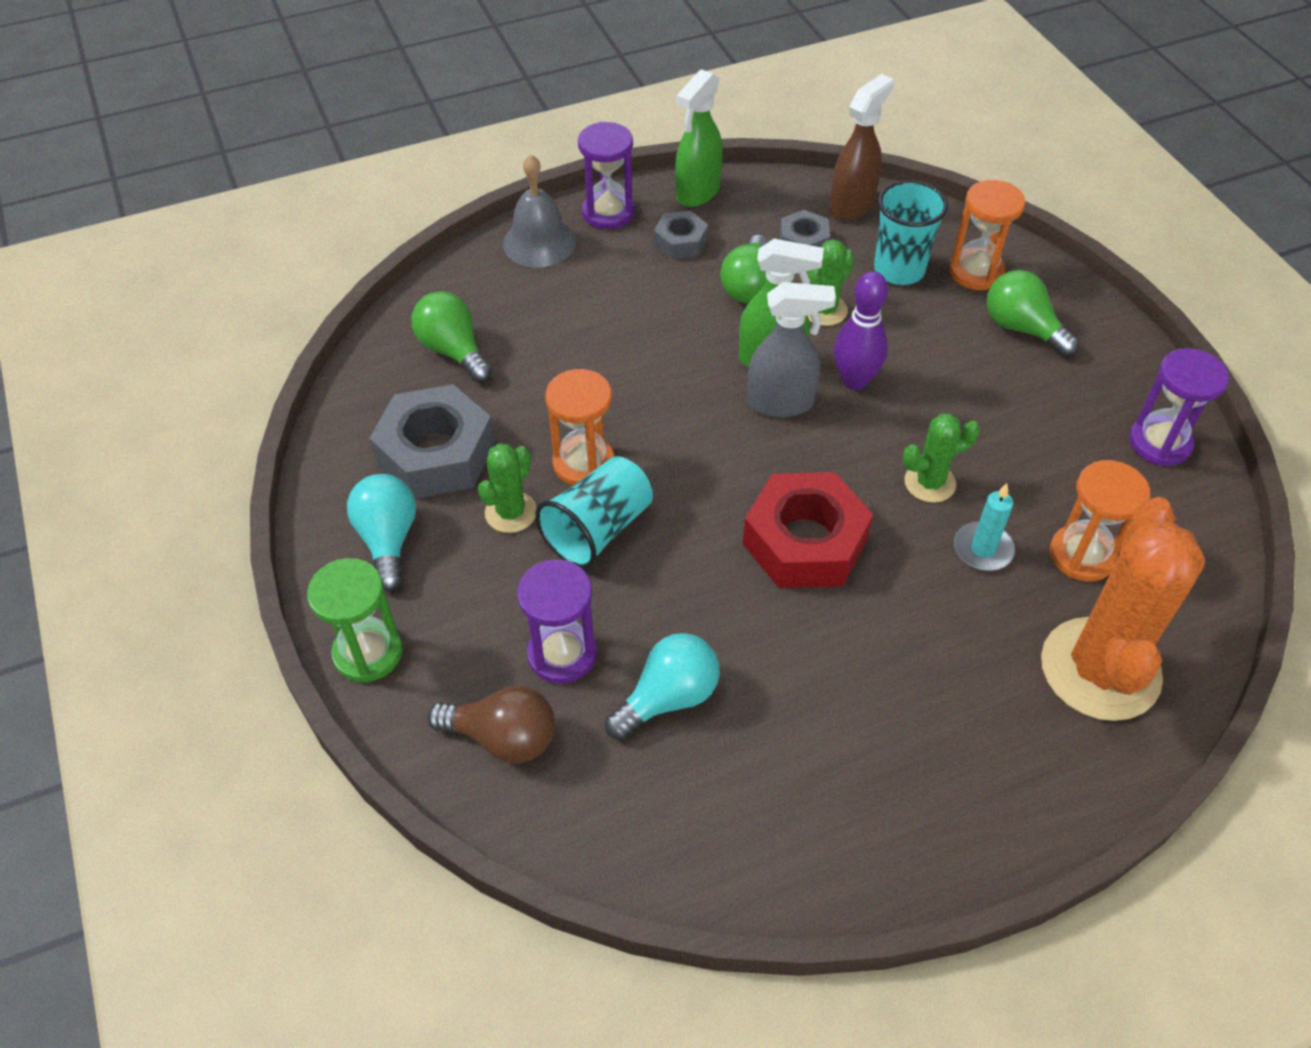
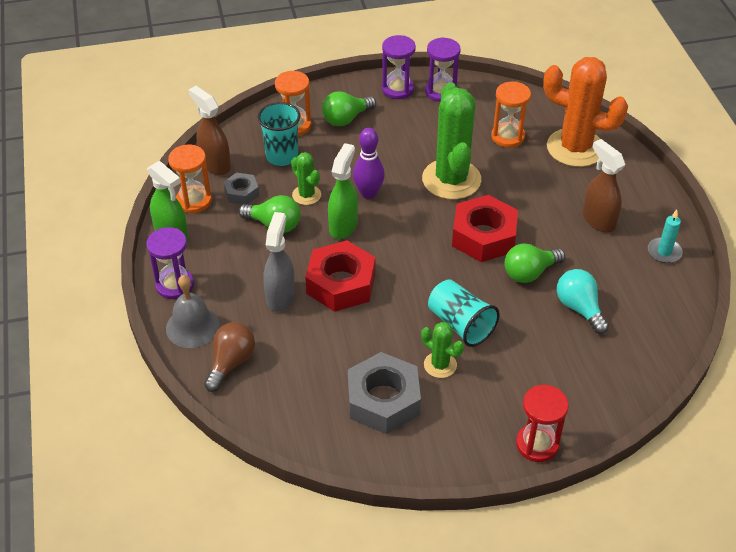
camera: 80 degrees left, 5 degrees down
(368, 652) = (537, 444): green hourglass -> red hourglass
(388, 540) = (451, 430): turquoise light bulb -> none
(453, 351) = (289, 384): green light bulb -> green light bulb (529, 273)
(503, 738) = (600, 382): brown light bulb -> brown light bulb (231, 363)
(562, 654) = (547, 350): purple hourglass -> purple hourglass (397, 89)
(583, 463) = (407, 325): orange hourglass -> orange hourglass (194, 201)
(651, 376) = (341, 283): none -> red nut
(680, 242) = (219, 251): grey nut -> none
(781, 403) = (379, 228): grey spray bottle -> grey spray bottle (280, 296)
(905, 719) = (598, 220): none -> brown spray bottle
(930, 483) = (451, 179): green cactus -> green cactus, size x2.07
(983, 549) = (499, 170): turquoise candle -> turquoise candle (664, 252)

